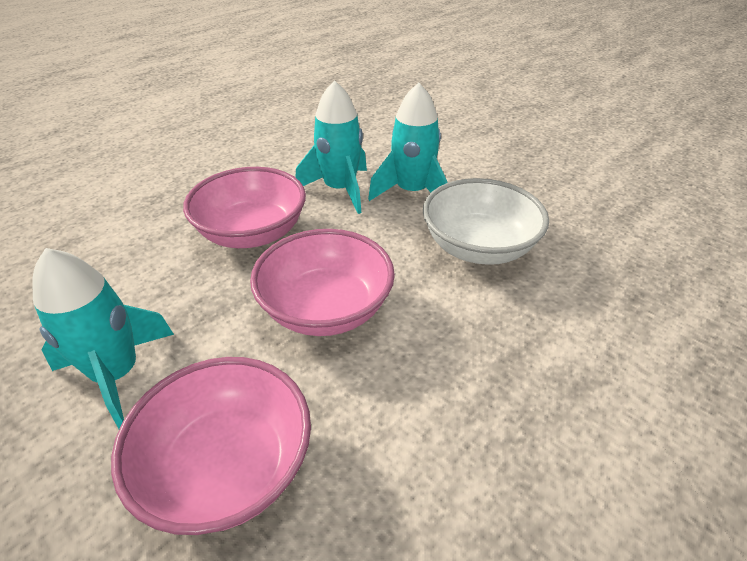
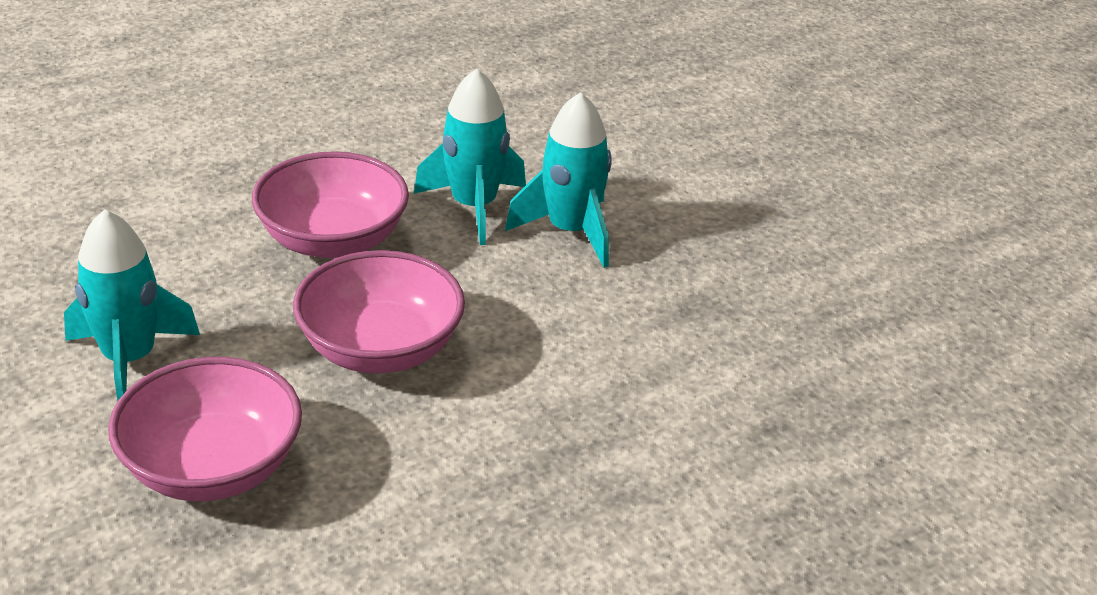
camera: 15 degrees right, 5 degrees down
(478, 247) = (612, 323): white bowl -> none

